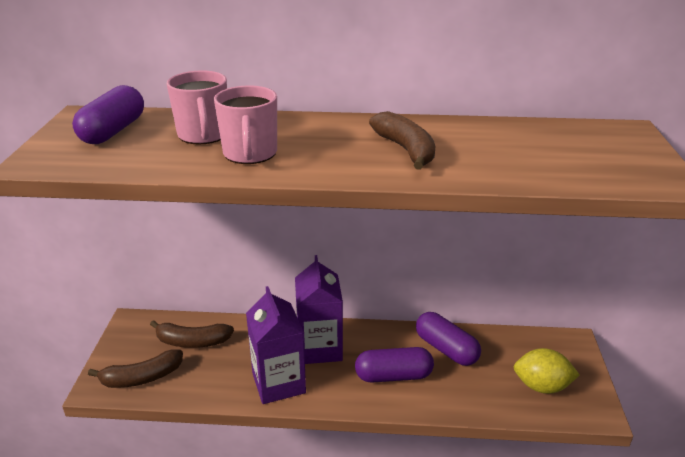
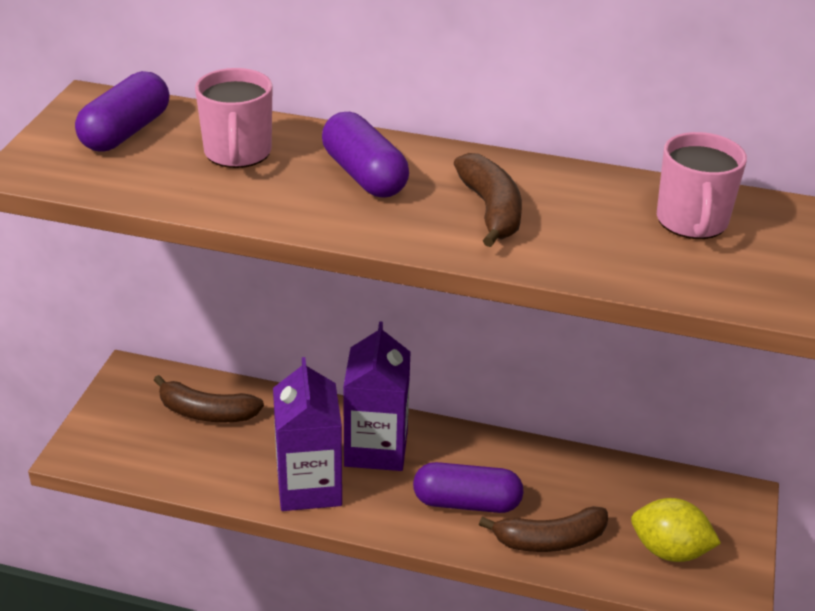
camera: 10 degrees right, 5 degrees up
(141, 378) = (132, 451): brown banana -> brown banana (549, 540)
(250, 154) = (288, 191): pink mug -> pink mug (692, 222)
(446, 349) = (552, 478): purple capsule -> purple capsule (364, 175)

